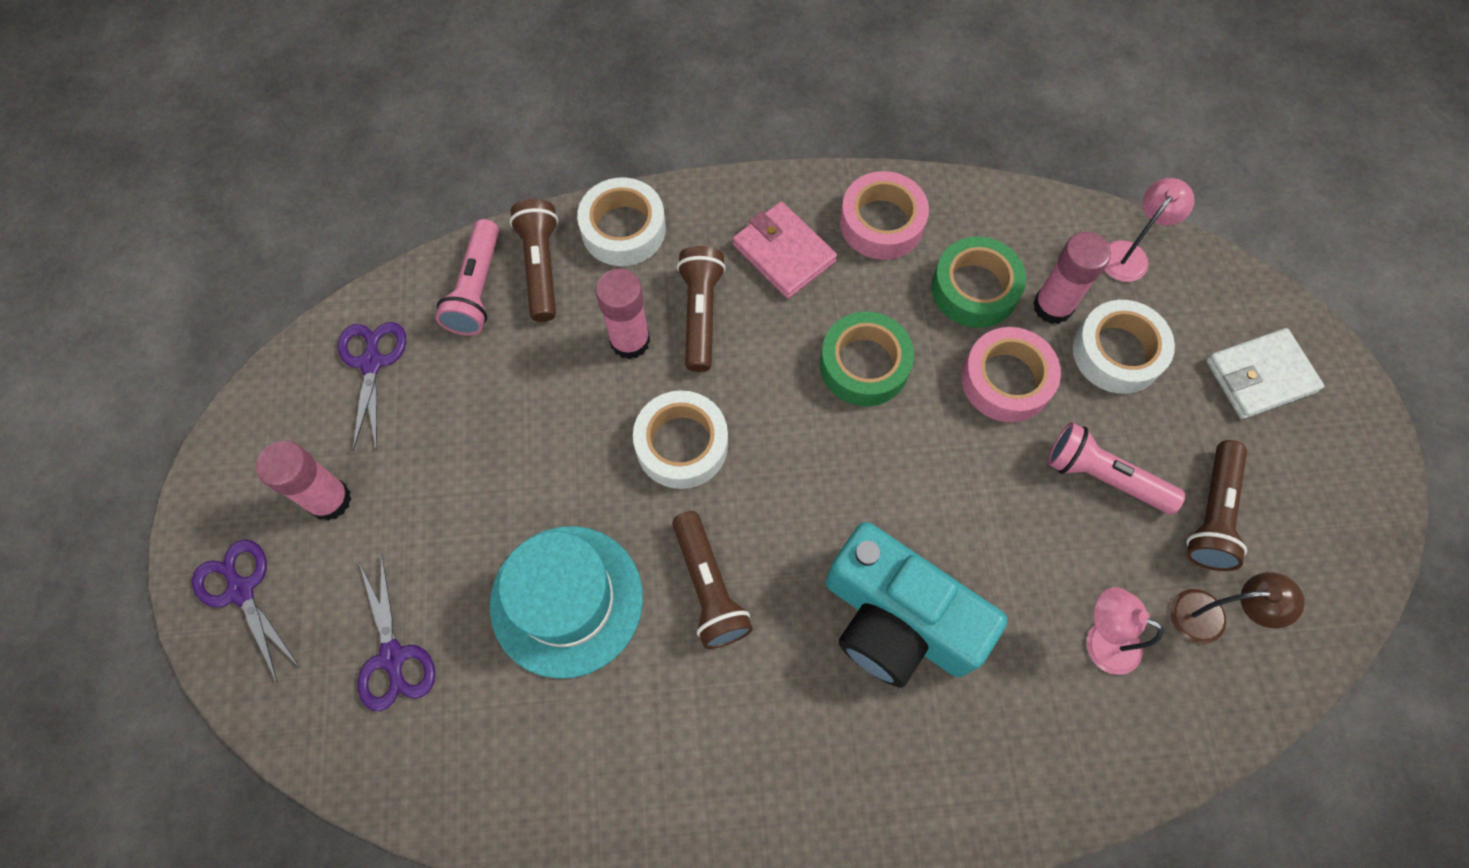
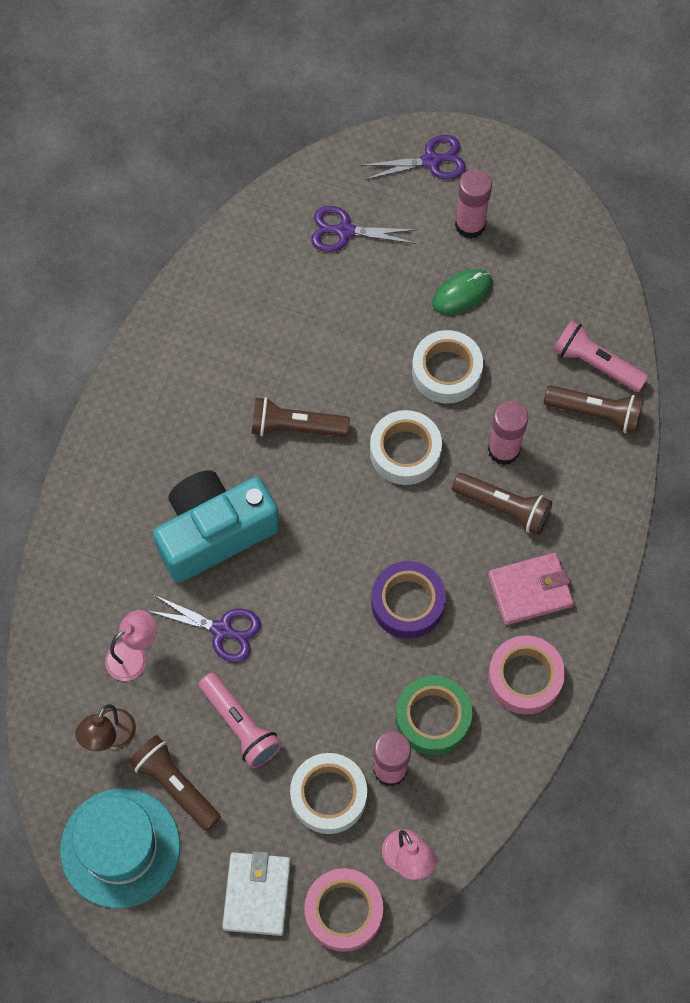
camera: 115 degrees right, 0 degrees up
(372, 363) = (564, 278): purple scissors -> purple scissors (222, 630)
(436, 469) = (462, 293): none -> green mouse
(566, 600) = (330, 340): turquoise hat -> turquoise hat (120, 847)
(623, 229) = (604, 483): white tape -> white tape (446, 371)
(864, 365) = (407, 603): green tape -> purple tape
(1006, 380) = (346, 699): pink tape -> pink tape (343, 911)
(1103, 476) = (240, 725): pink flashlight -> pink flashlight turned 90 degrees clockwise

